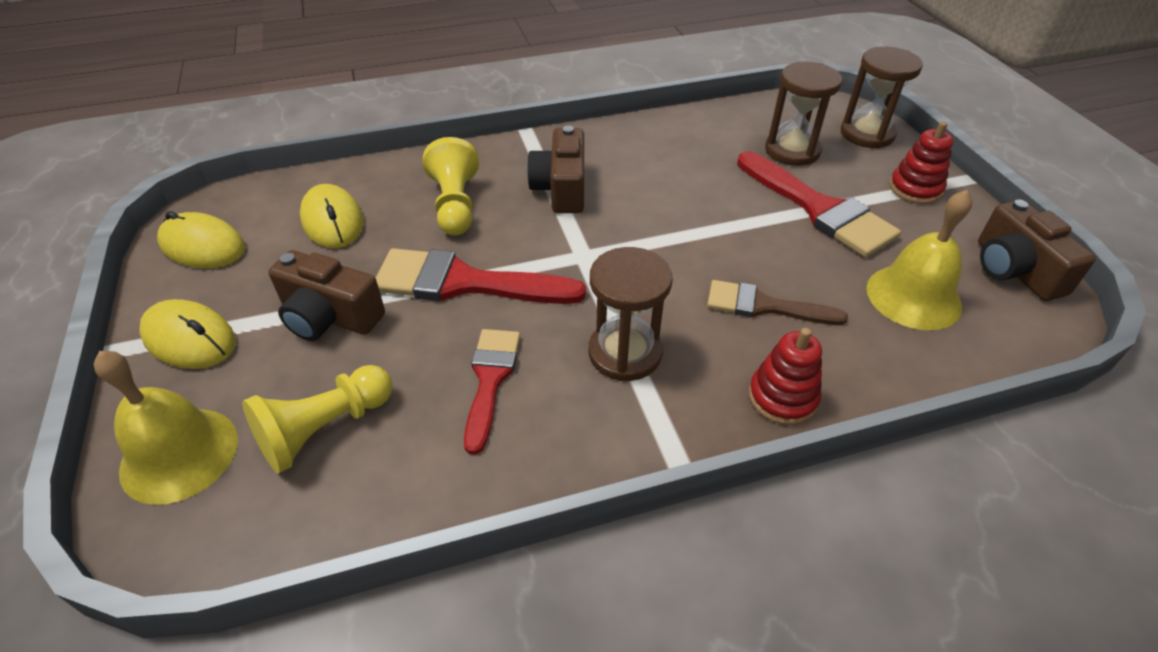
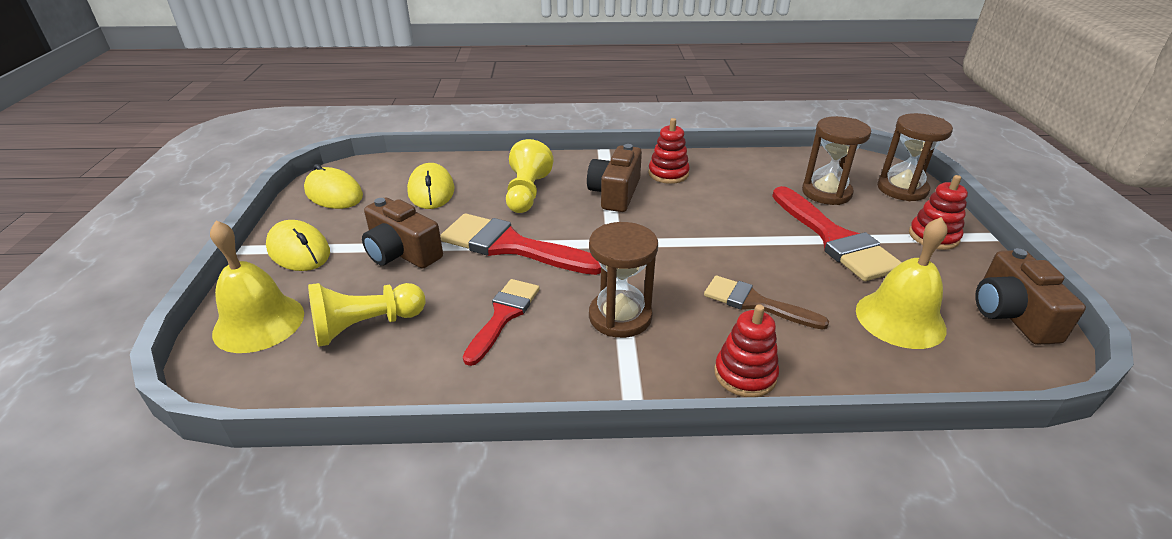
camera: 15 degrees right, 10 degrees down
(613, 152) = (668, 174): none -> red stacking toy

